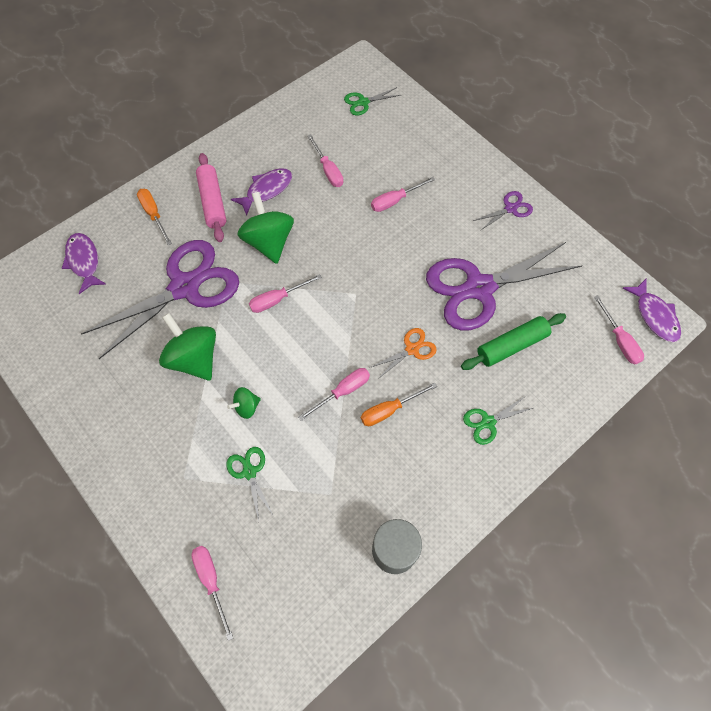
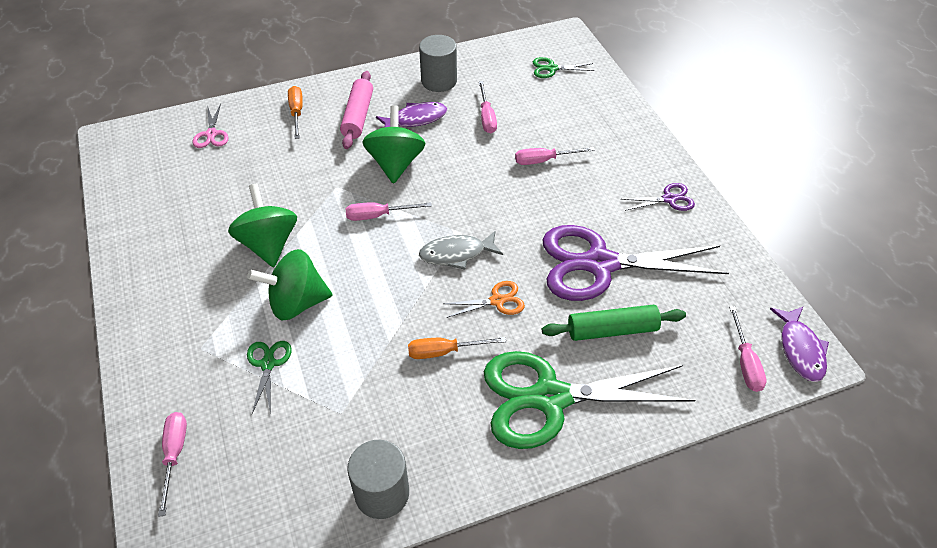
camera: 20 degrees right, 15 degrees down
(84, 261) = (211, 134): purple fish -> pink scissors
(185, 287) = (293, 180): purple scissors -> none
(246, 407) = (297, 303): green spinning top -> green spinning top, size x2.02
(269, 143) = (439, 81): none -> grey cylinder
(343, 392) = (403, 319): pink screwdriver -> none
(360, 316) = (456, 254): none -> grey fish
(488, 422) = (550, 398): green scissors -> green scissors, size x2.37

